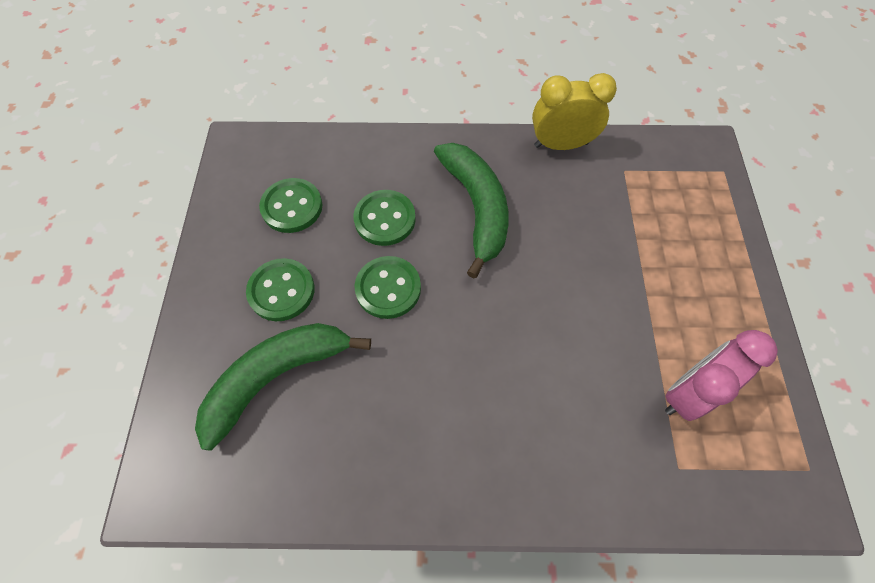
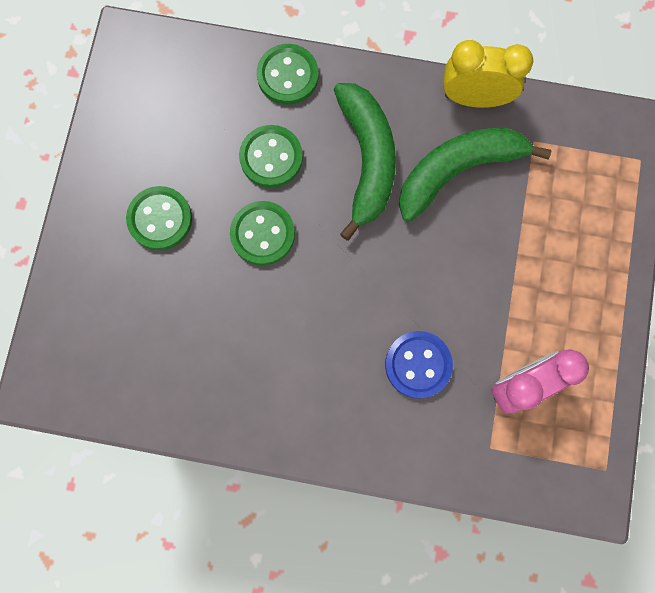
camera: 10 degrees right, 15 degrees up
(276, 377) = (147, 304): green banana -> green banana (457, 171)
(292, 207) = (179, 128): green button -> green button (288, 76)
(576, 391) = (418, 365): none -> blue button

